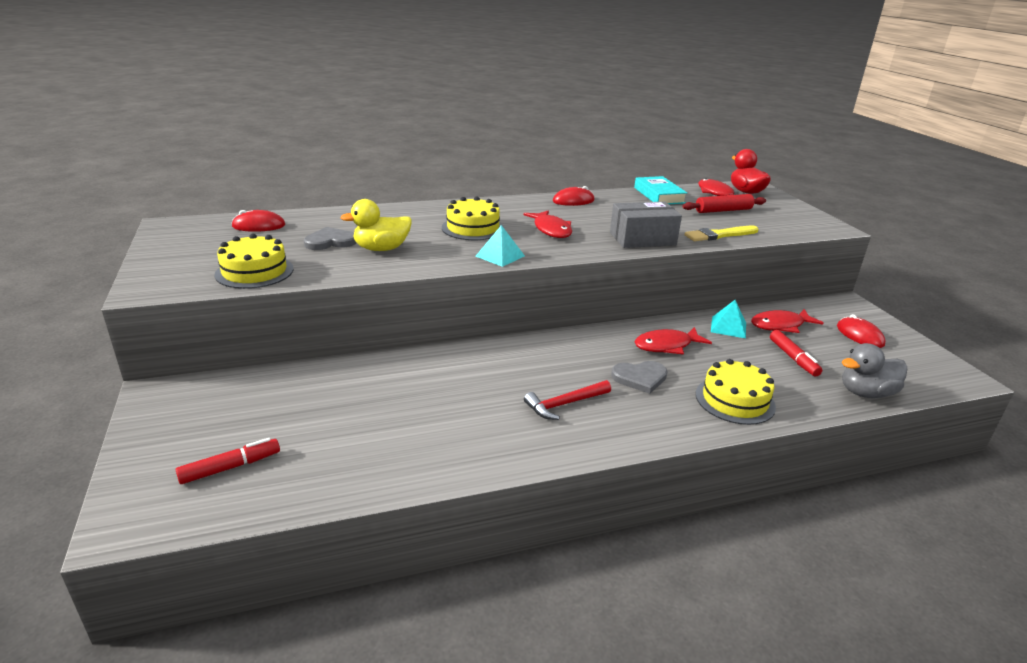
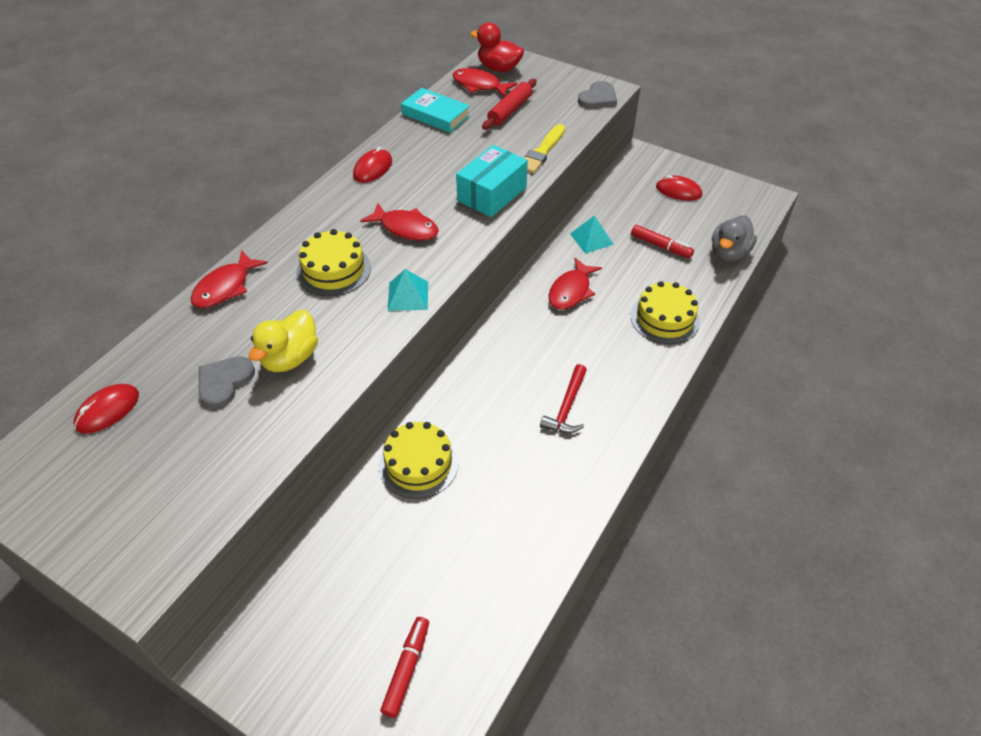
camera: 40 degrees left, 20 degrees up
(254, 271) = (213, 477): yellow cake -> yellow cake (418, 464)
(640, 378) = (587, 340): grey heart -> grey heart (598, 98)
(642, 238) = (492, 194): grey box -> turquoise box
(780, 325) = (622, 213): red fish -> red fish (225, 287)

